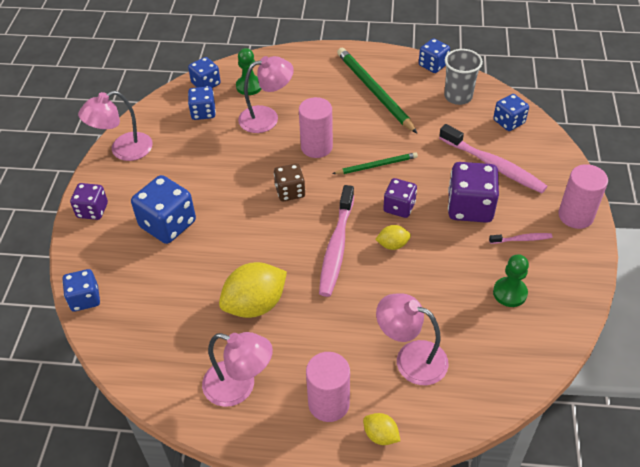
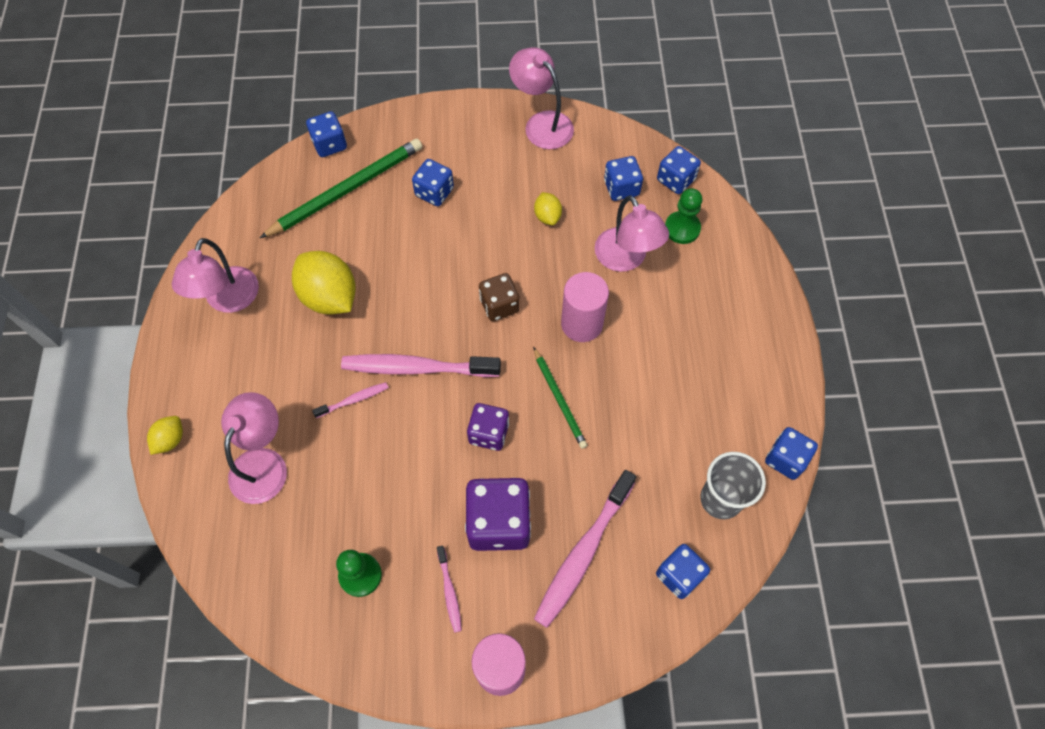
camera: 80 degrees right, 15 degrees up
(92, 210) = (447, 119): purple dice -> none
(168, 224) = (434, 192): blue dice -> blue dice, size x0.61
(328, 403) = (208, 386): pink cylinder -> none
(359, 291) = (354, 400): none -> pink toothbrush
(374, 91) = (706, 382): green pencil -> green pencil (347, 190)
(392, 245) = (426, 430): yellow lemon -> yellow lemon (547, 216)

